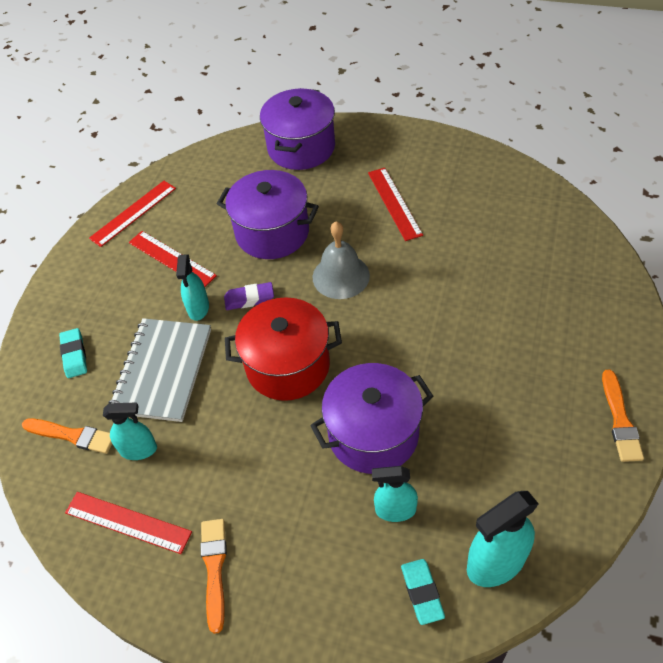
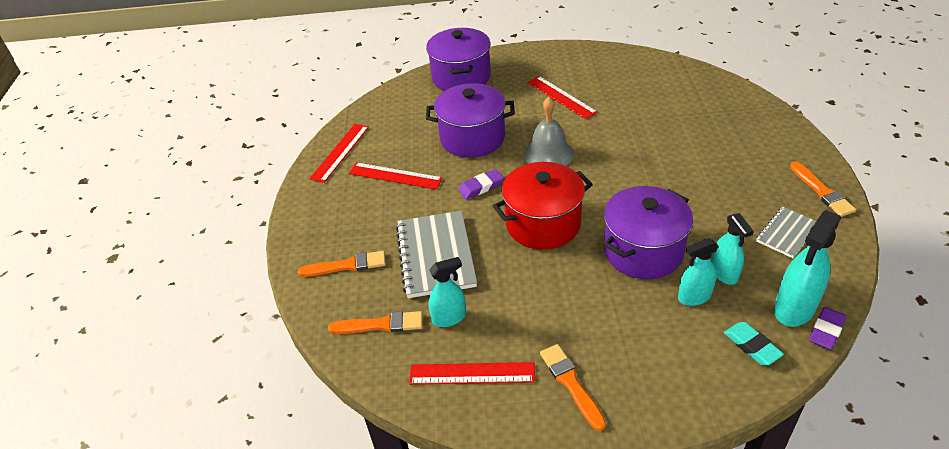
camera: 20 degrees left, 10 degrees down
(74, 355) = (347, 265): turquoise eraser -> orange brush
(198, 308) = (440, 204): turquoise spray bottle -> turquoise spray bottle (724, 273)
(514, 603) = (826, 331): none -> purple eraser
(545, 463) = (786, 233): none -> grey notebook

